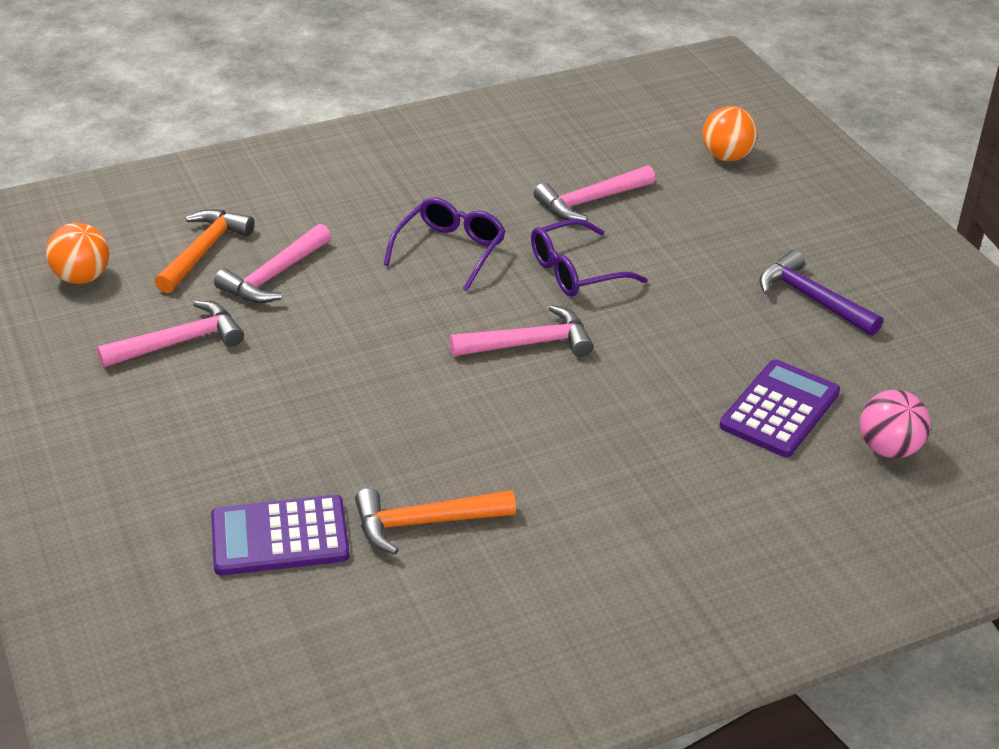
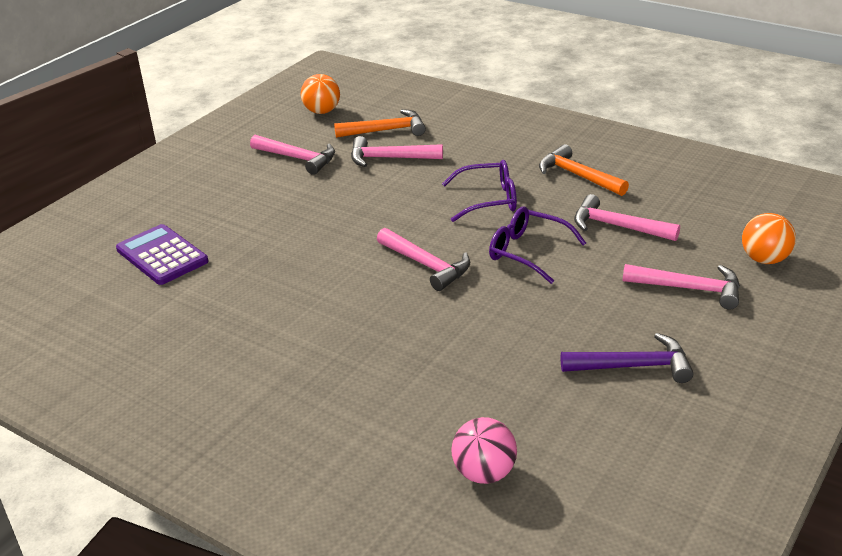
camera: 60 degrees right, 5 degrees down
(425, 523) = (213, 297): orange hammer -> orange hammer (578, 176)
(730, 215) = (689, 289): none -> pink hammer
(780, 409) = (473, 399): purple calculator -> none
(812, 299) = (633, 366): purple hammer -> purple hammer turned 75 degrees clockwise

